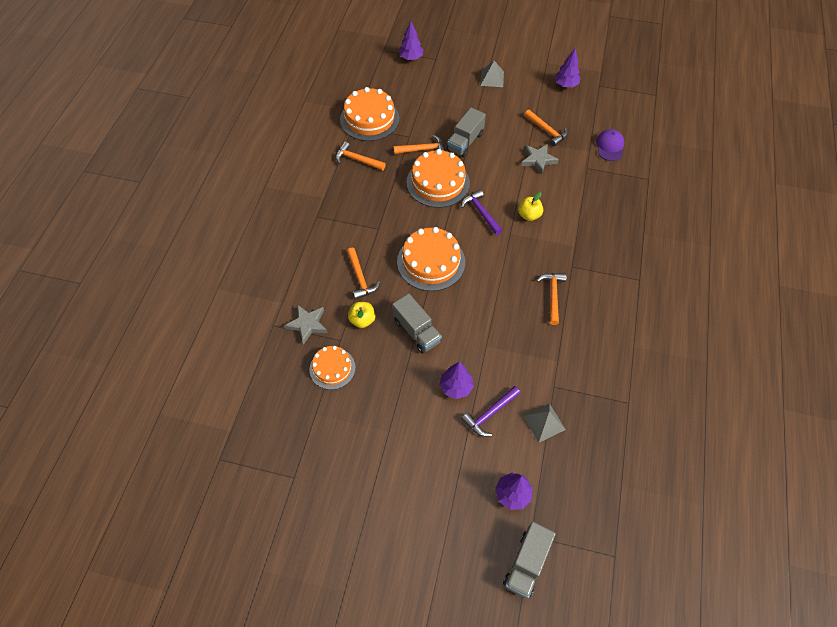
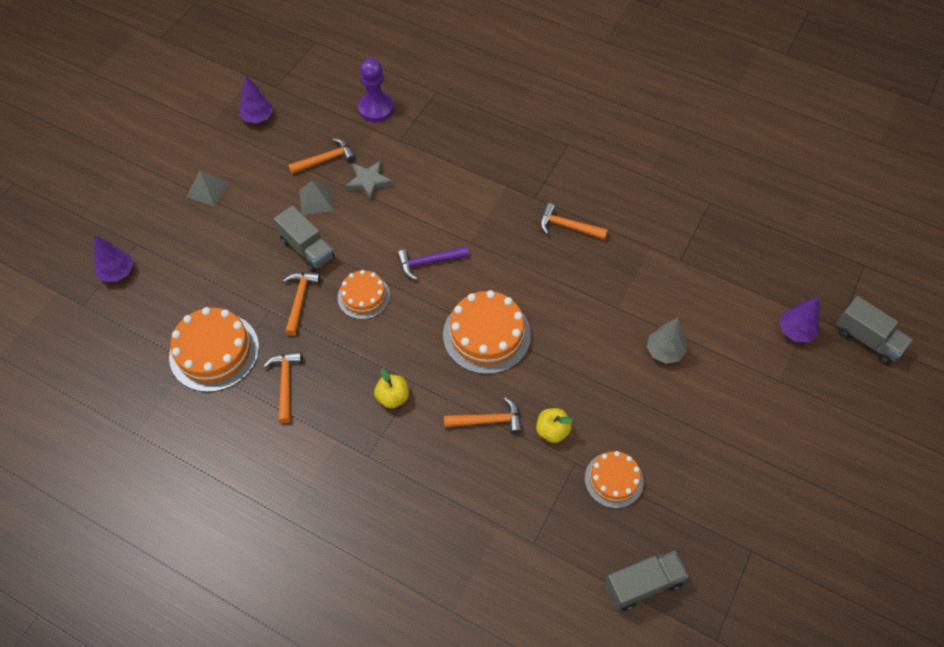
camera: 75 degrees left, 0 degrees up
(307, 324) = (543, 498): grey star -> none
(357, 160) = (285, 383): orange hammer -> orange hammer turned 135 degrees clockwise
(416, 331) = (582, 374): grey truck -> grey truck (642, 584)
(438, 182) = (363, 296): orange cake -> orange cake, size x0.61
(456, 387) = (664, 351): purple tree -> grey tree
(490, 414) = (702, 327): purple hammer -> none
(529, 215) = (449, 216): yellow apple -> yellow apple (393, 397)
(544, 422) = (720, 280): grey pyramid -> grey pyramid (316, 200)
(610, 146) = (376, 108): purple cap -> purple pawn

